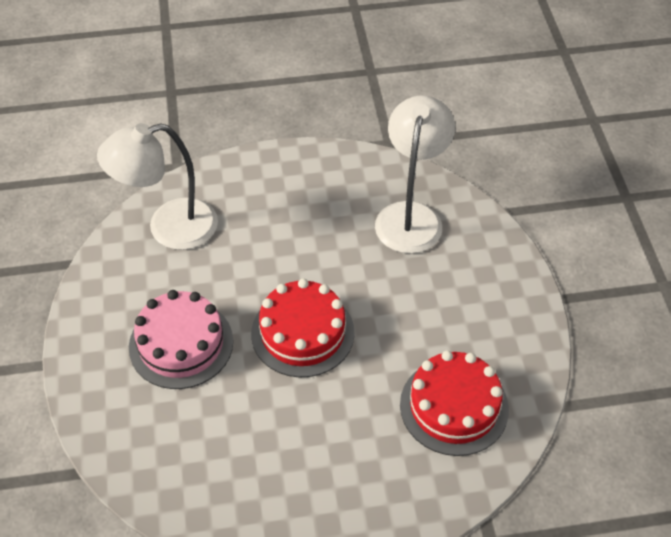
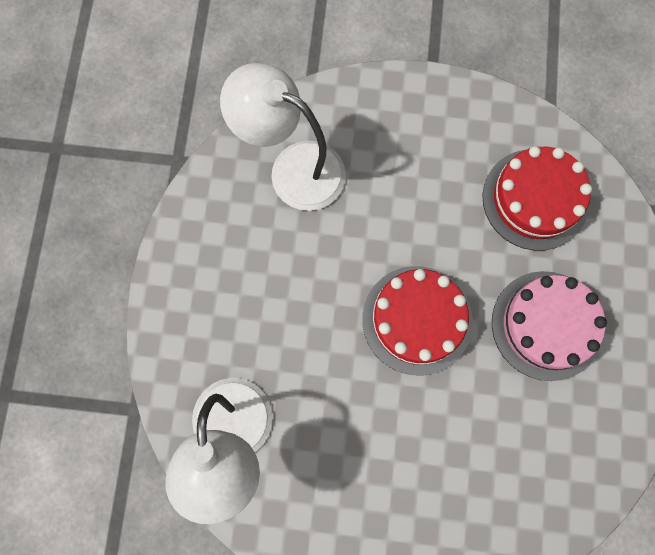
camera: 75 degrees left, 25 degrees up
(181, 344) = (400, 452): pink cake -> pink cake (546, 325)

